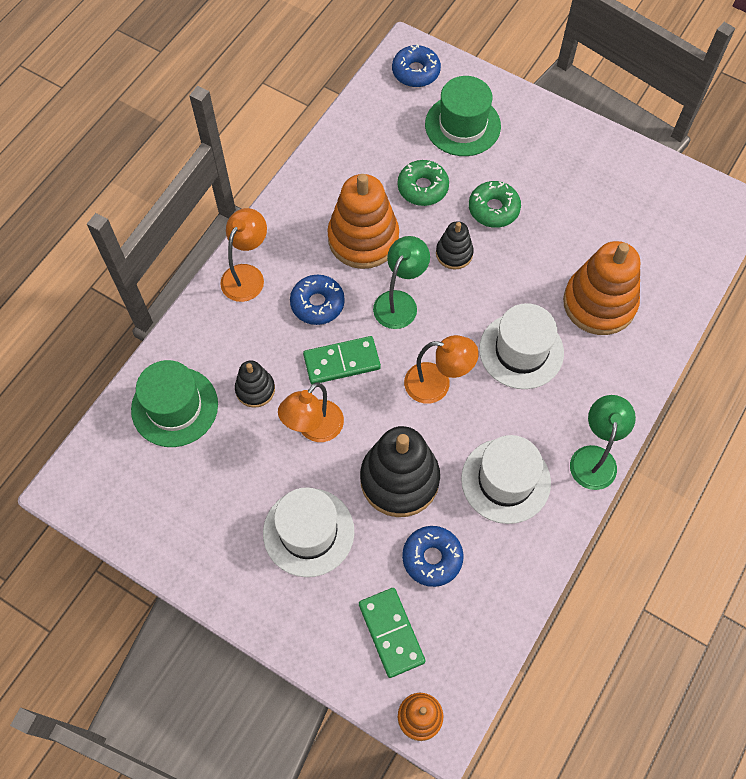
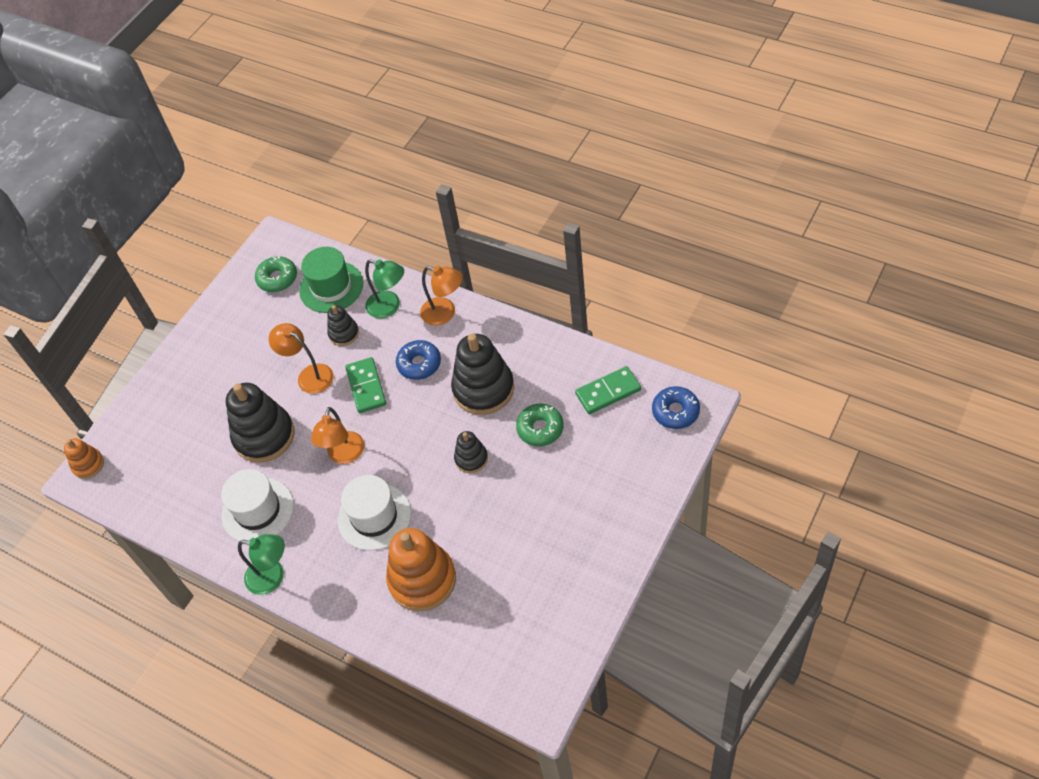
camera: 95 degrees right, 10 degrees down
(308, 532) = (228, 382): white hat -> none
(363, 239) = (483, 389): orange stacking toy -> black stacking toy
(391, 633) = (148, 441): green domino -> green domino (608, 392)
(400, 302) = (421, 422): green lamp -> green lamp (389, 307)
(432, 558) = (200, 463): blue donut -> none
(462, 125) = (615, 455): green hat -> none
(493, 209) = (521, 487): green donut -> green donut (277, 278)

